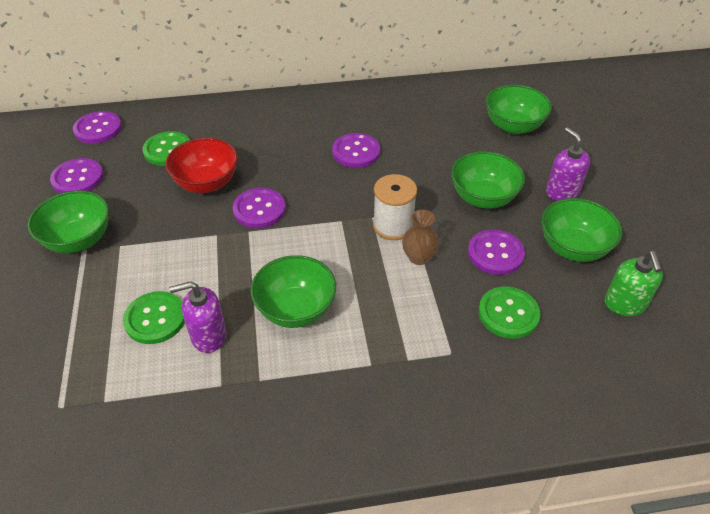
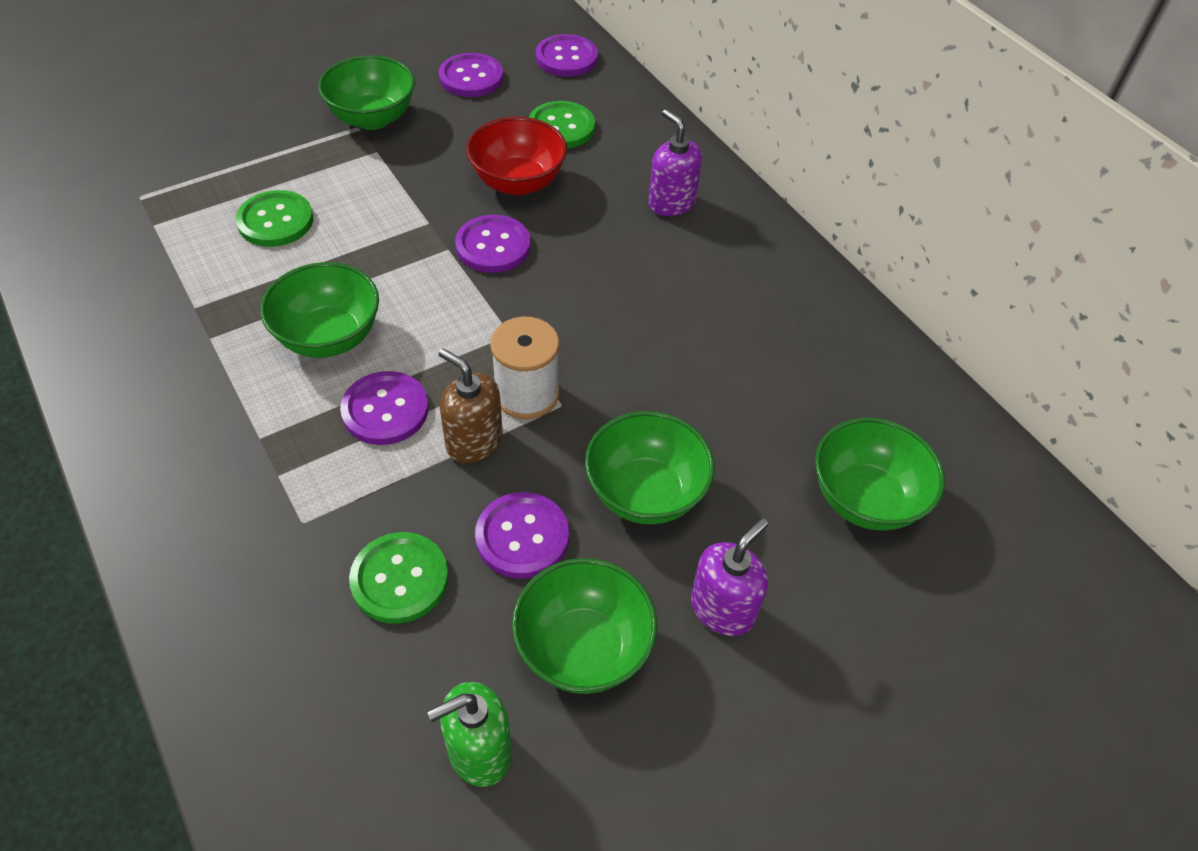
camera: 65 degrees right, 5 degrees up
(208, 336) = (263, 273): purple soap dispenser -> purple soap dispenser (671, 203)
(356, 152) = (667, 308): purple button -> purple button (385, 410)
(418, 257) = (473, 441): brown vase -> brown soap dispenser

